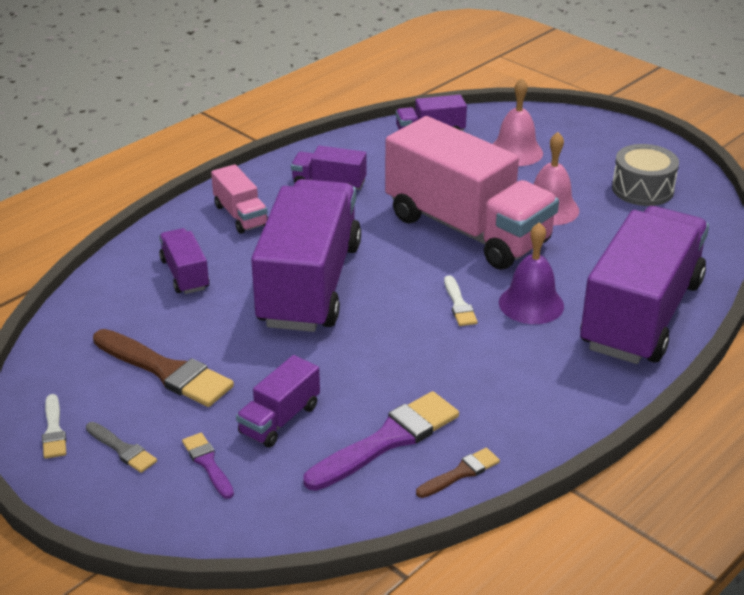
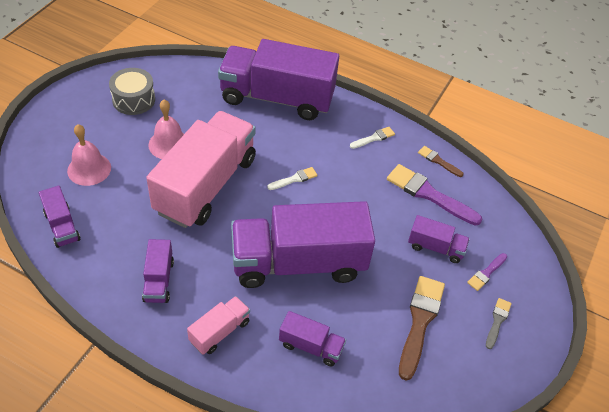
camera: 110 degrees left, 15 degrees up
(54, 430) = (501, 367): white brush -> white brush (374, 138)
(185, 274) = (311, 346): purple truck -> purple truck turned 120 degrees counterclockwise
(531, 304) = (282, 145): purple bell -> none

